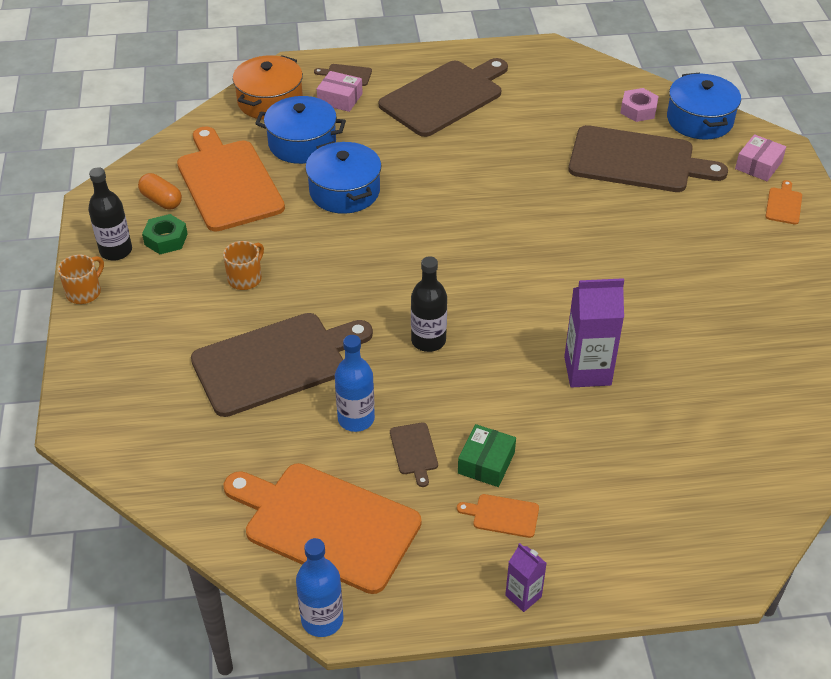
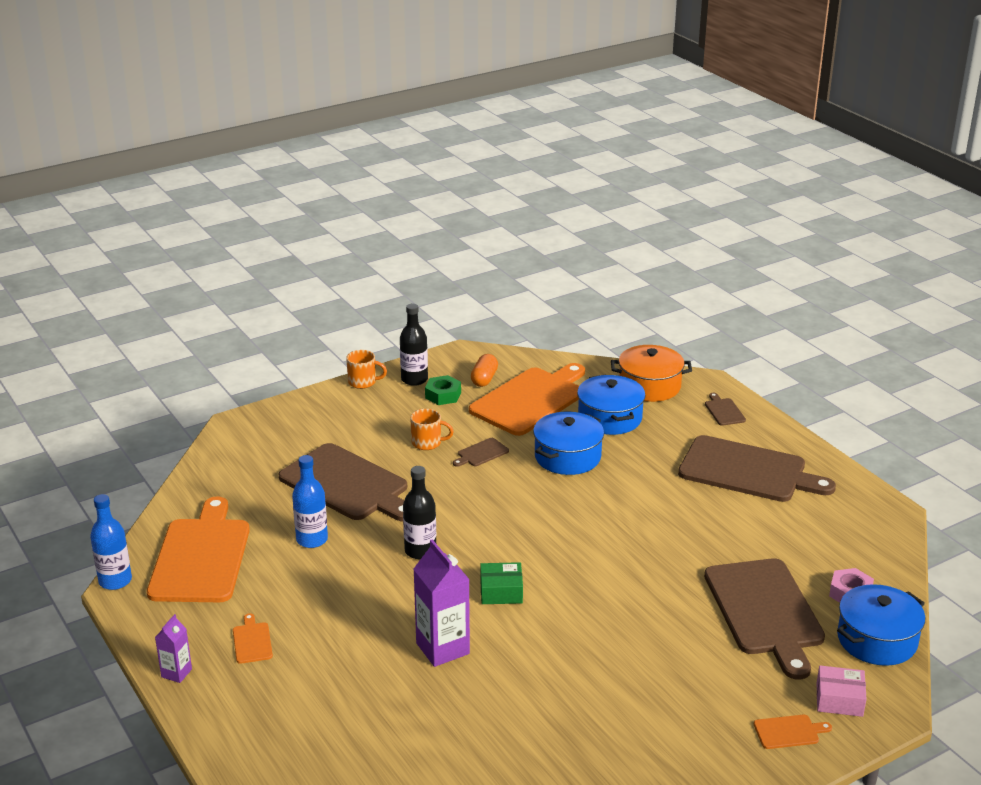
camera: 65 degrees right, 15 degrees down
(340, 99) = (687, 418): pink box -> none
(414, 451) = (295, 577): brown cutting board -> brown cutting board (481, 453)
(486, 463) = (303, 618): green box -> green box (501, 591)

